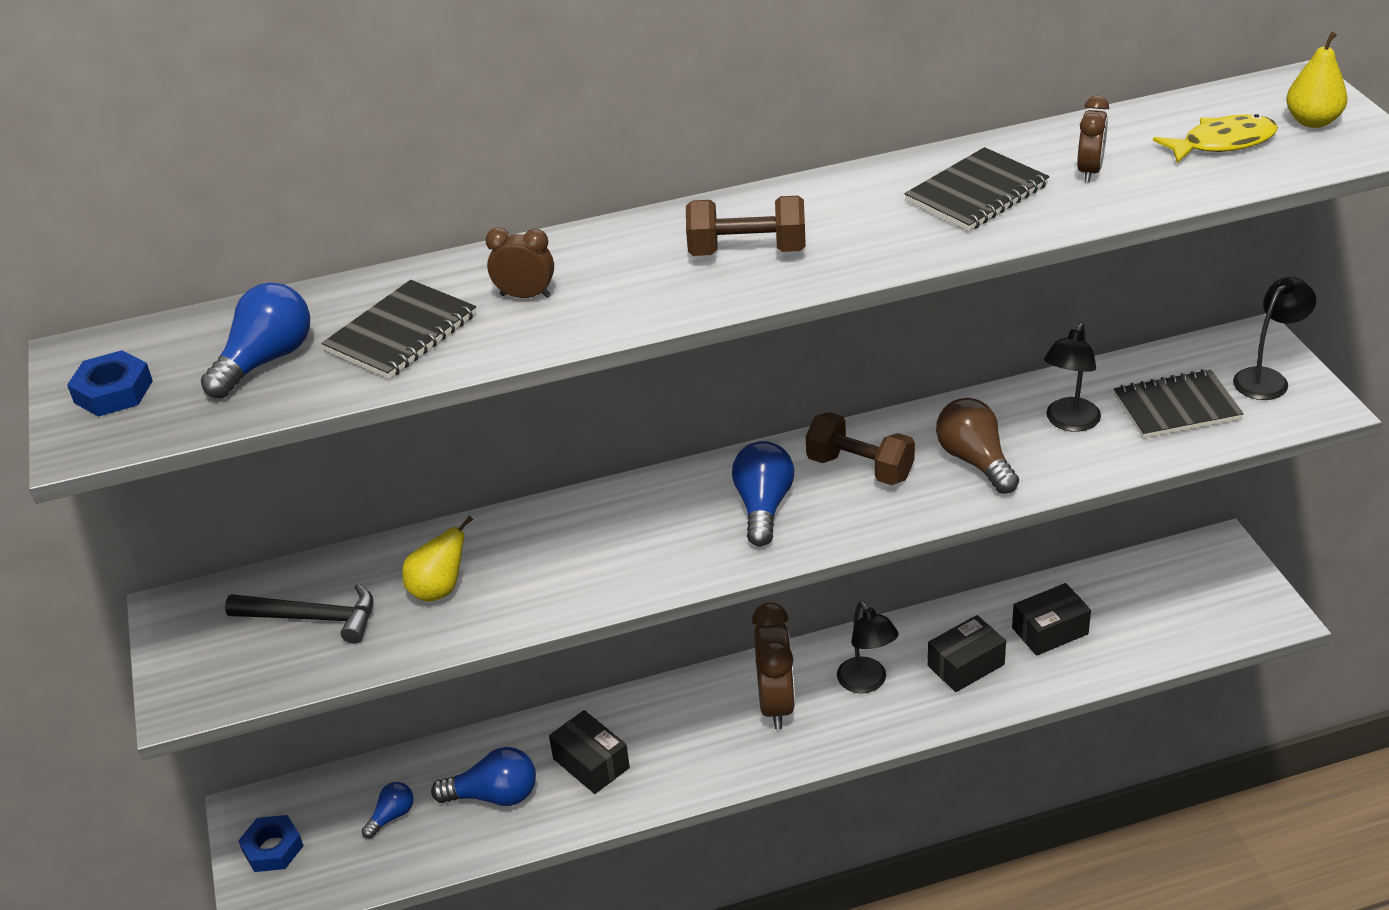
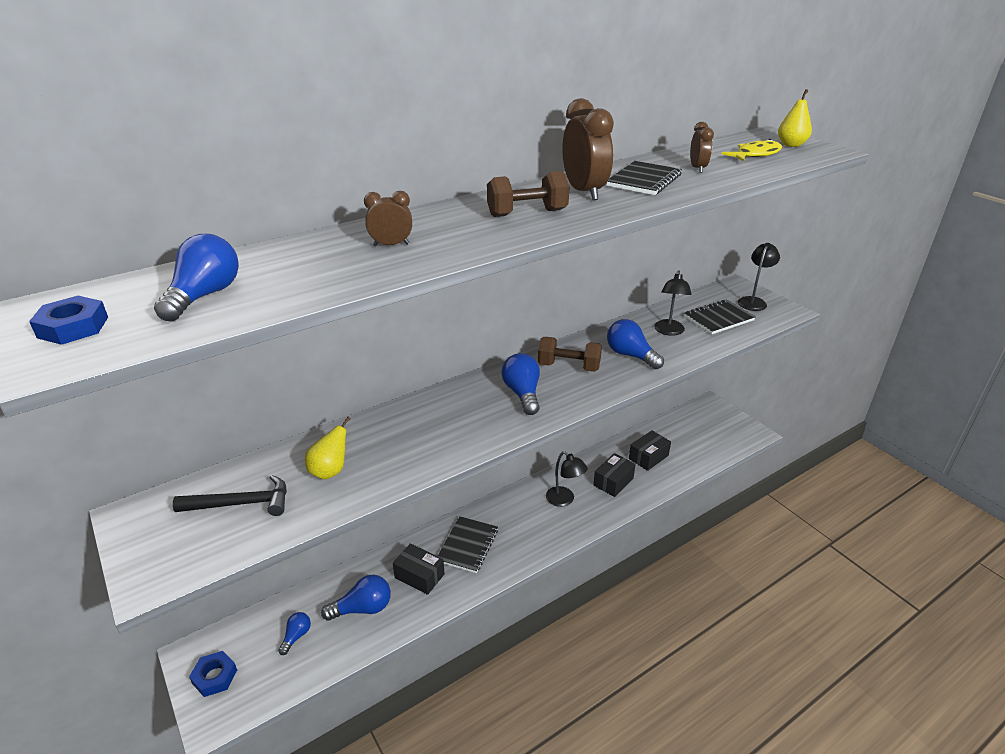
camera: 20 degrees left, 5 degrees down
(401, 333) = (308, 271): black notebook -> black notebook (467, 545)
(776, 704) = (518, 520): brown clock -> brown clock (584, 192)
(975, 461) = (630, 355): brown light bulb -> blue light bulb

